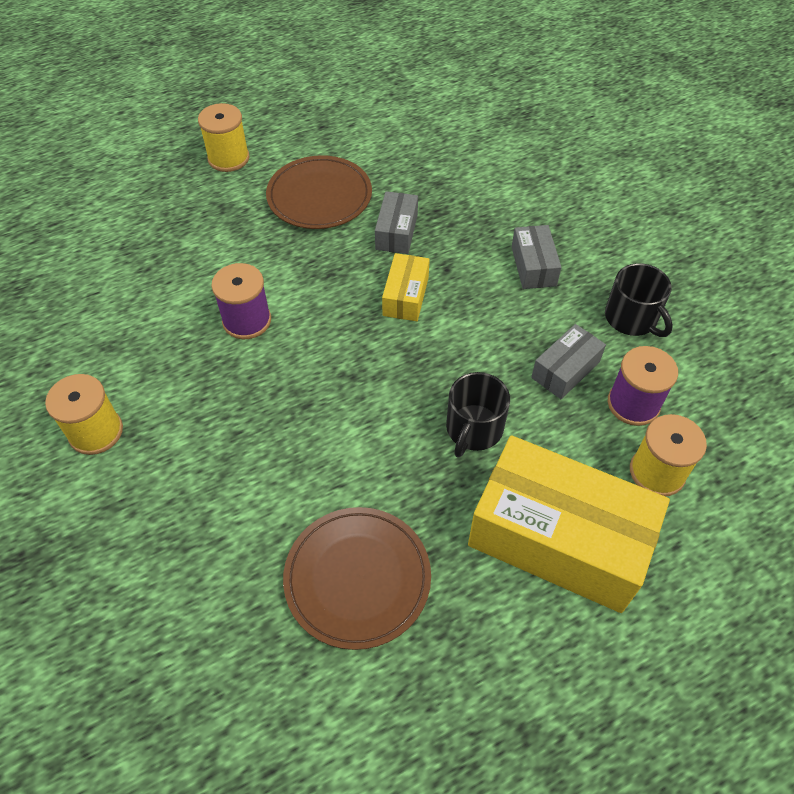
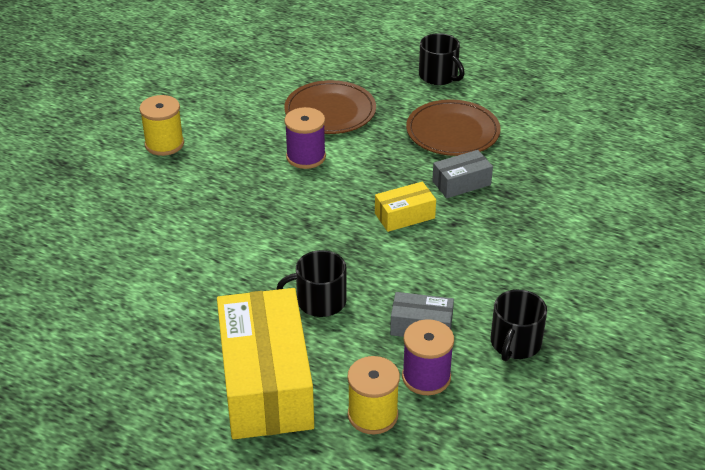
camera: 55 degrees right, 15 degrees down
(228, 158) = (439, 76): yellow spool -> black mug
(357, 578) = (156, 300): brown plate -> brown plate (330, 111)
(533, 266) = (508, 266): grey box -> none

